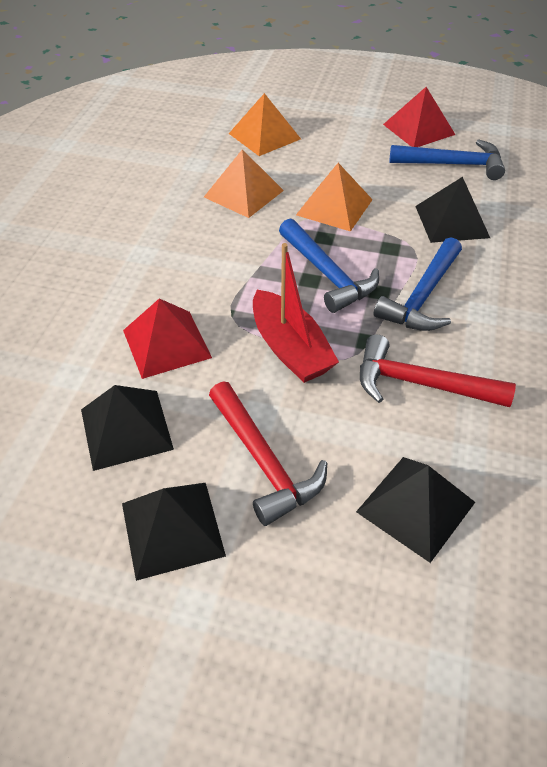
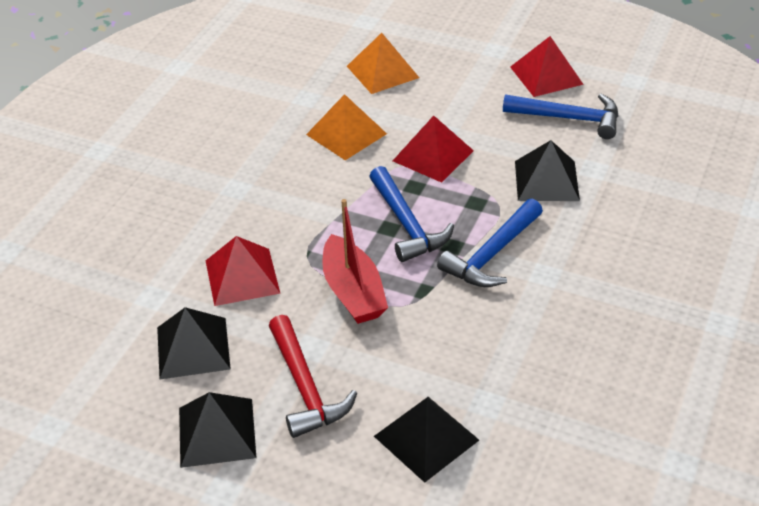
camera: 10 degrees right, 5 degrees down
(334, 207) = (433, 155): orange pyramid -> red pyramid
(420, 384) = (463, 335): red hammer -> none

